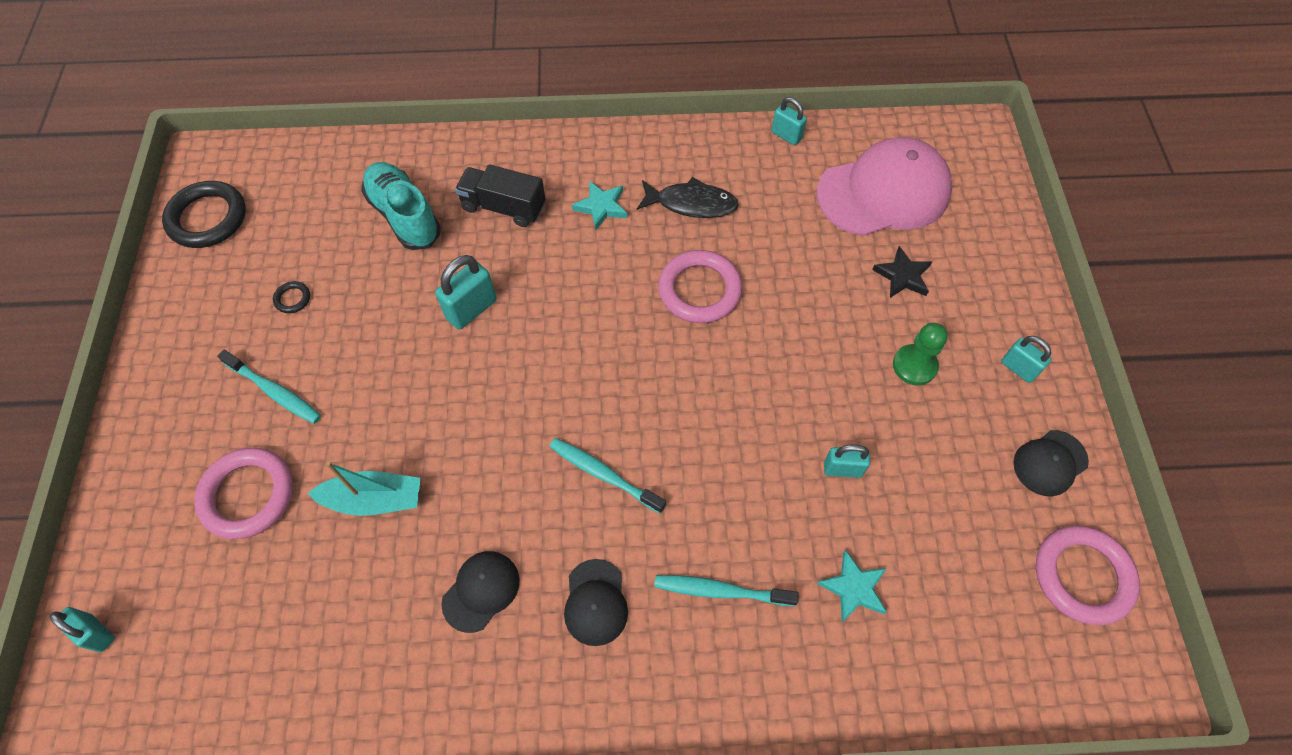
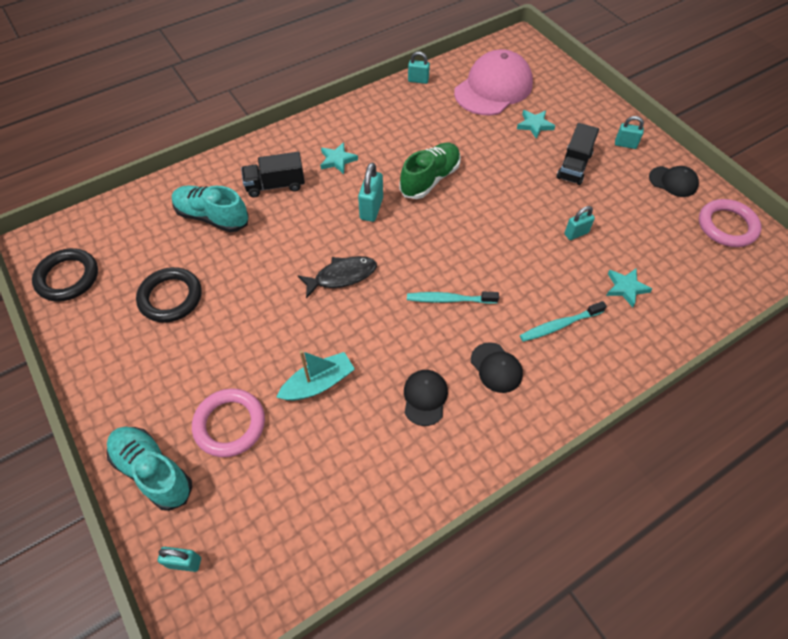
camera: 30 degrees left, 5 degrees down
(137, 505) = (153, 471): none -> turquoise shoe
(274, 391) = (201, 356): turquoise toothbrush -> none
(292, 299) = (170, 297): black ring -> black ring, size x2.30
(471, 309) = (299, 250): turquoise padlock -> turquoise padlock (371, 208)
(691, 204) = (390, 137): black fish -> black fish (342, 276)
(699, 290) = (430, 179): pink ring -> green shoe
(902, 276) = (534, 125): black star -> turquoise star
(914, 366) = (574, 166): green pawn -> black truck
(1050, 463) = (673, 181): black cap -> black cap turned 90 degrees counterclockwise

